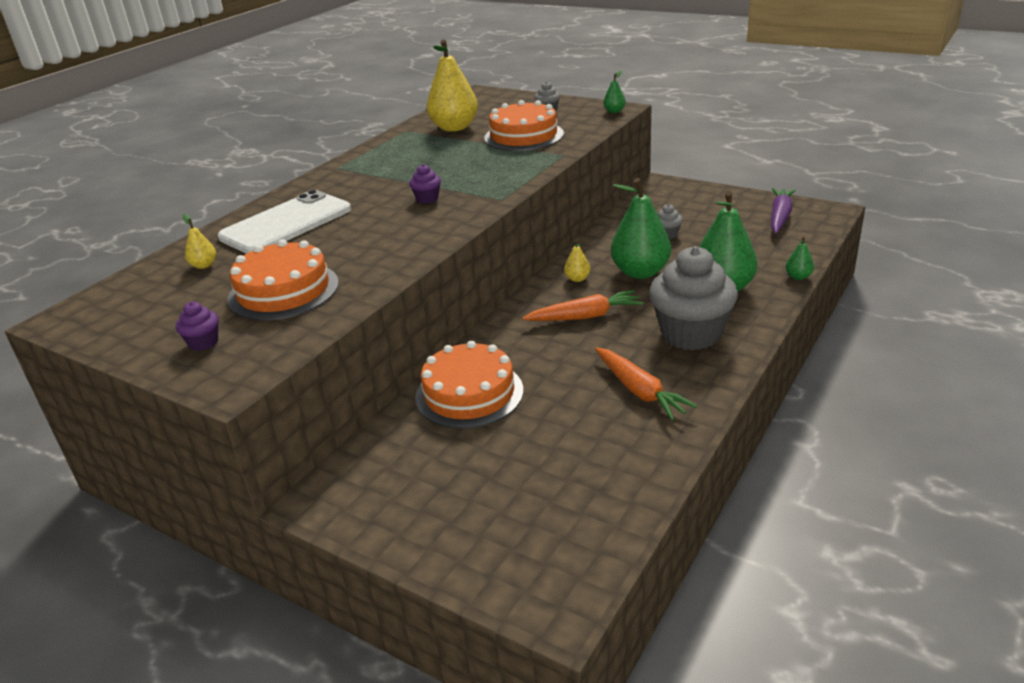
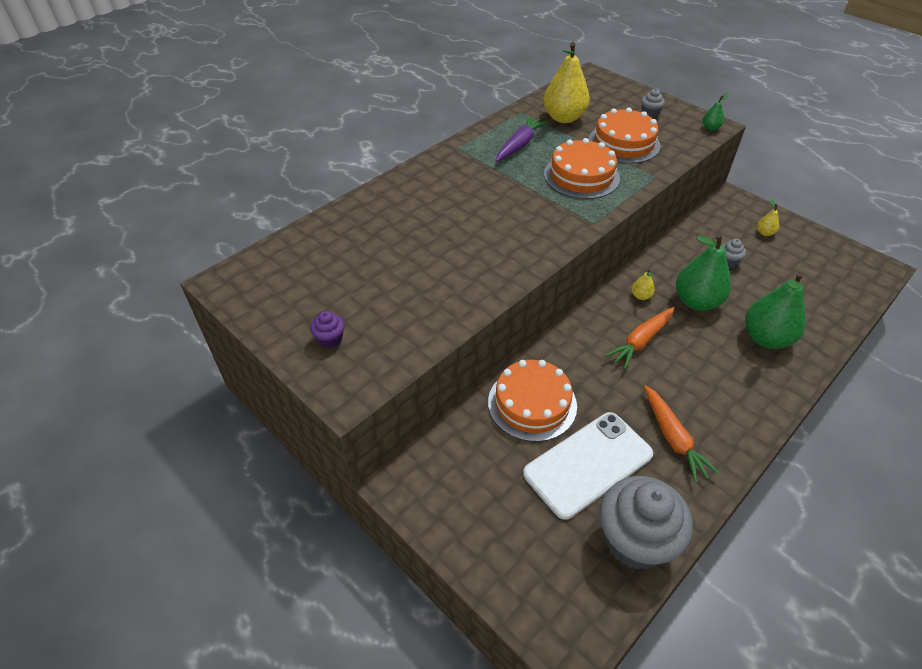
camera: 10 degrees right, 15 degrees up
(204, 265) = (338, 245): yellow pear -> yellow pear (764, 233)
(283, 291) = (398, 293): orange cake -> orange cake (581, 176)
(286, 223) = (408, 209): white phone -> white phone (588, 464)
(427, 199) = (529, 207): purple cupcake -> none
(585, 316) = (640, 341): orange carrot -> orange carrot turned 135 degrees clockwise
(691, 334) = (728, 384): grey cupcake -> grey cupcake (635, 540)
(780, 217) = (834, 264): purple carrot -> purple carrot (519, 145)
(798, 277) = (836, 341): green pear -> none

